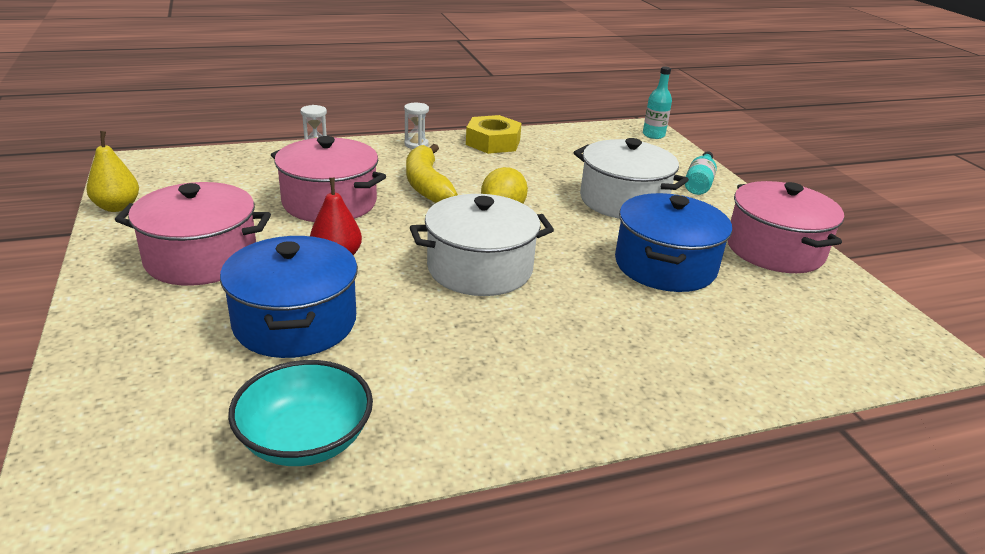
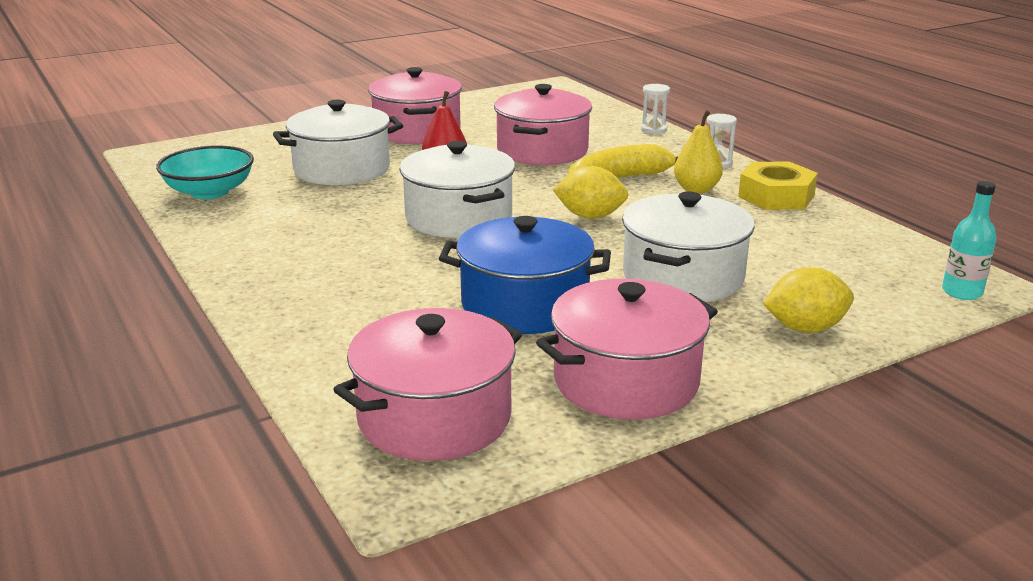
camera: 80 degrees right, 5 degrees down
(117, 207) = (476, 98): yellow pear -> yellow pear (696, 189)
(295, 322) = (342, 169): blue pot -> white pot
(699, 183) = (805, 328): turquoise bottle -> yellow lemon
(841, 328) = (434, 417): none -> pink pot

